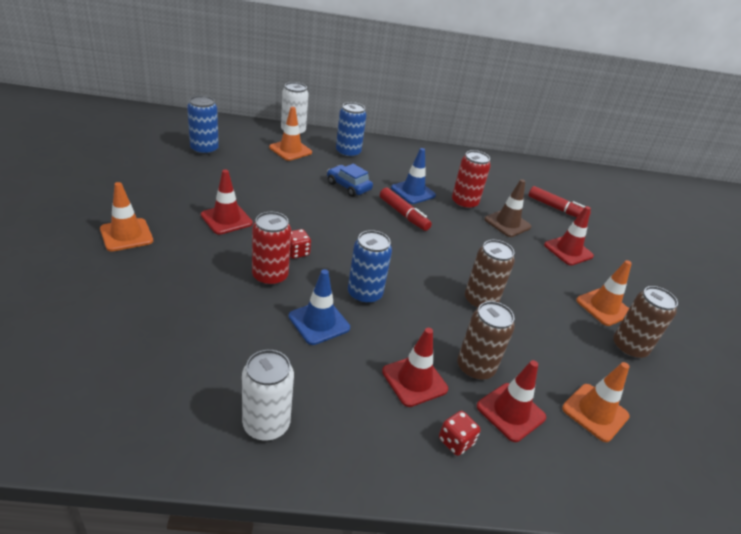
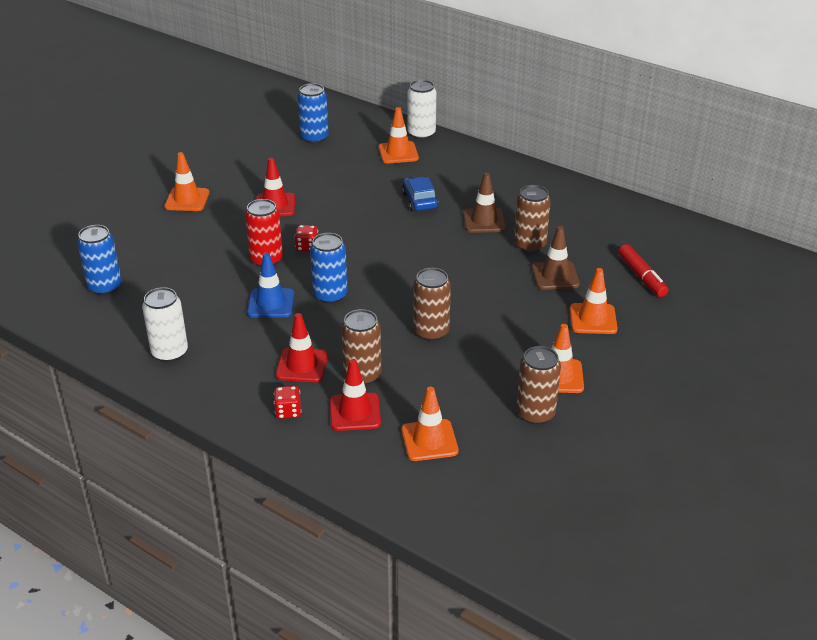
camera: 40 degrees right, 0 degrees up
(348, 153) = (457, 167): blue can -> blue can (105, 287)
(403, 214) = (446, 240): red marker -> none
(413, 192) = (484, 221): blue traffic cone -> brown traffic cone
(464, 203) = (529, 245): red can -> brown can
(568, 250) = (593, 319): red traffic cone -> orange traffic cone

